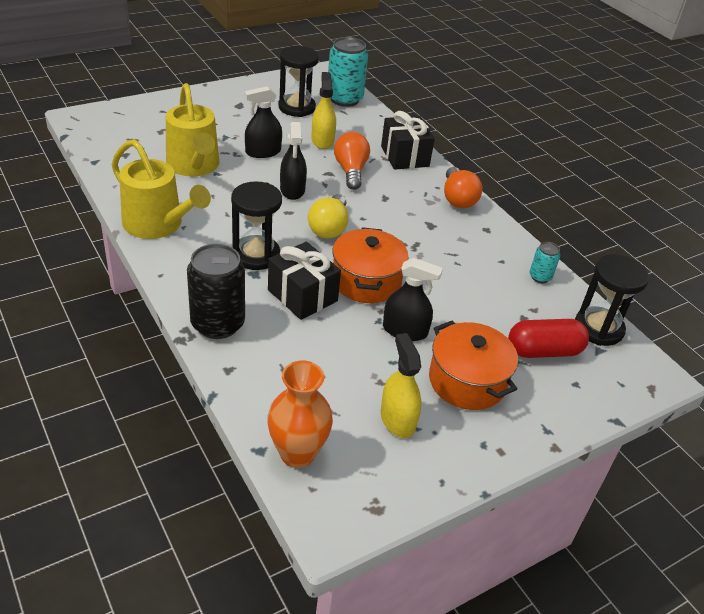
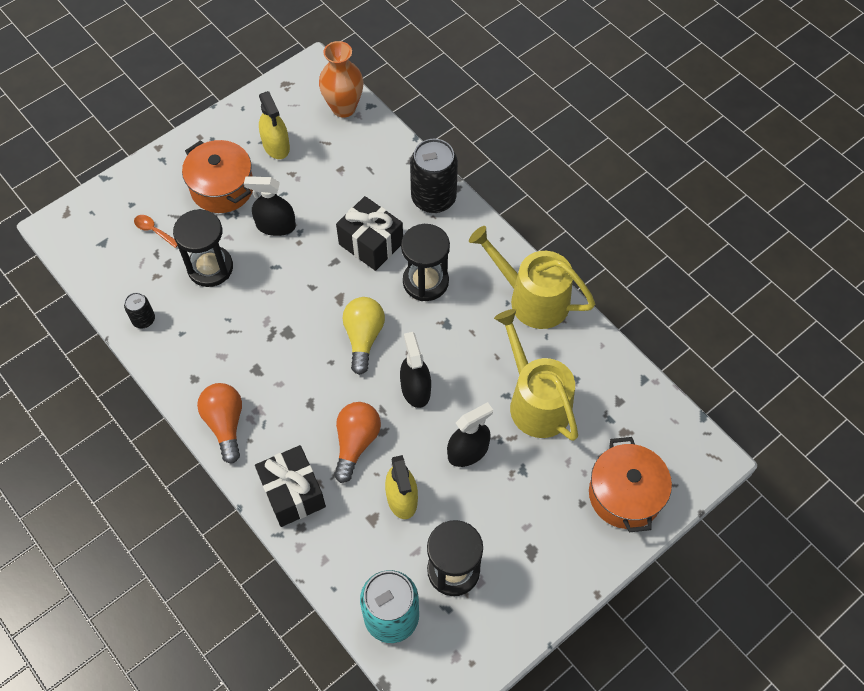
camera: 175 degrees right, 20 degrees up
(351, 171) = (356, 443): orange light bulb -> orange light bulb turned 150 degrees counterclockwise
(366, 281) = (315, 274): orange pot -> orange pot (625, 494)
(540, 277) = (144, 320): turquoise can -> black can
(543, 351) = (154, 230): red capsule -> orange spoon
(598, 328) = (98, 266): black hourglass -> black hourglass (210, 267)

